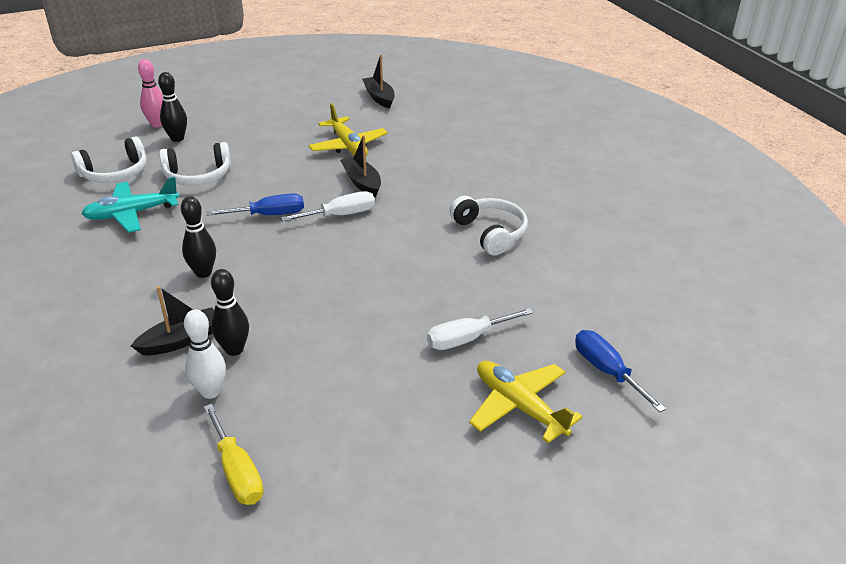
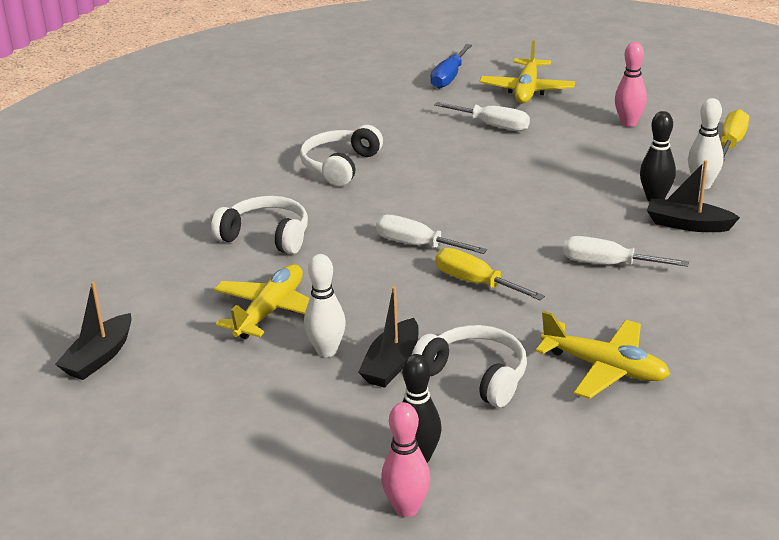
camera: 125 degrees left, 5 degrees down
(115, 173) = (561, 446): white headphones -> white headphones (266, 236)
(132, 214) = (605, 368): turquoise plane -> yellow plane
(203, 273) = (608, 264): black bowling pin -> white screwdriver
(269, 215) = (476, 283): blue screwdriver -> yellow screwdriver
(288, 148) = (326, 351): none -> white bowling pin
(362, 182) = (340, 263): black boat -> black boat (392, 364)
(366, 429) = (628, 123): none -> pink bowling pin

